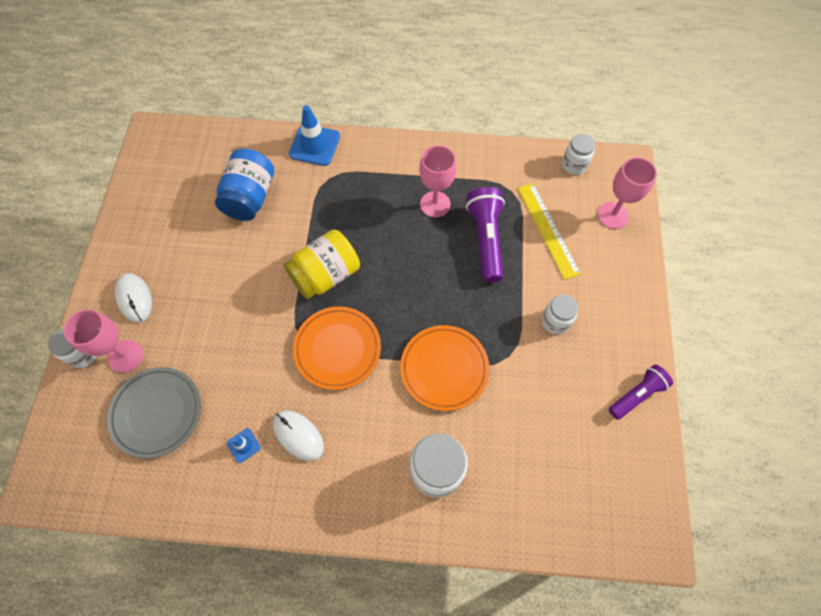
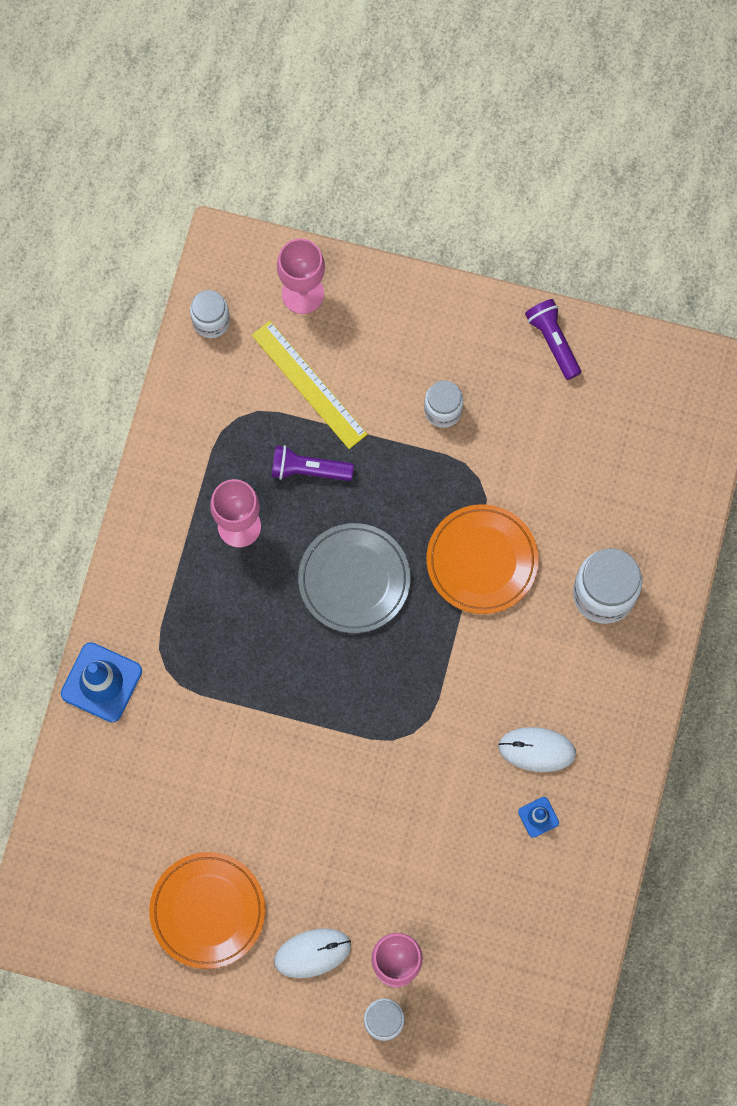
camera: 80 degrees left, 10 degrees up
(157, 412) = (479, 923): grey plate -> grey plate (354, 579)
(250, 197) = (177, 785): blue jar -> none
(298, 435) = (537, 750): white mouse -> white mouse turned 45 degrees clockwise
(325, 275) = (323, 691): yellow jar -> none
(337, 349) = (433, 689): orange plate -> orange plate (207, 910)
(485, 239) = (308, 470): purple flashlight -> purple flashlight, size x0.65
(548, 230) = (309, 384): yellow ruler -> yellow ruler turned 60 degrees clockwise

